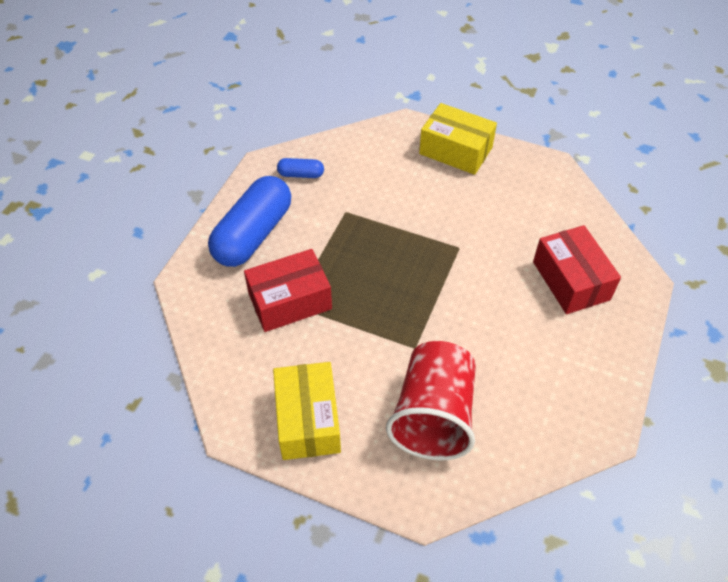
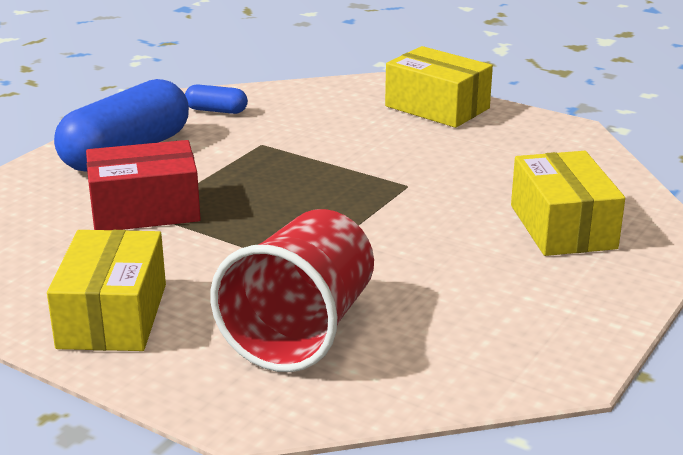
camera: 10 degrees right, 25 degrees down
(571, 280) = (562, 227): red box -> yellow box

